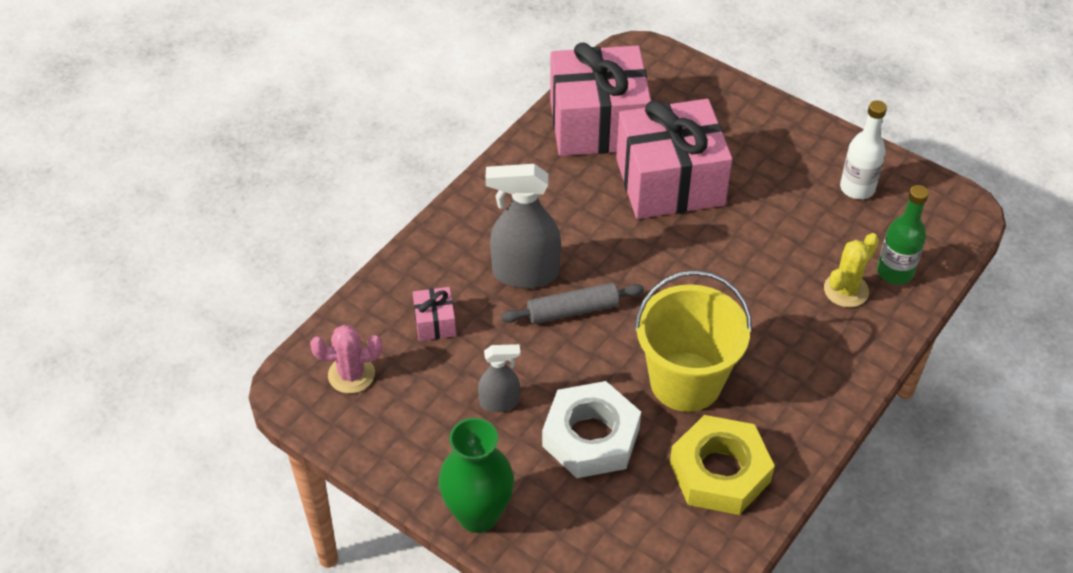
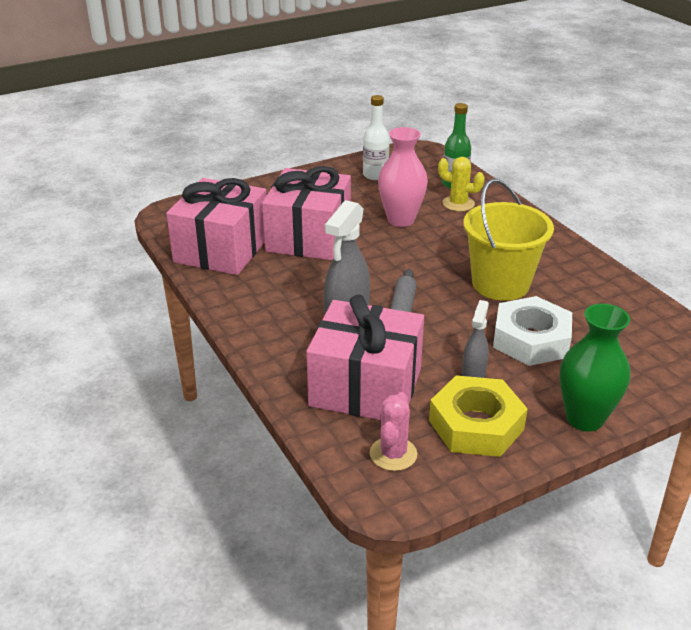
camera: 65 degrees left, 15 degrees down
(435, 323) = (365, 387): pink gift -> pink gift, size x2.45
(720, 472) = (588, 293): yellow nut -> yellow nut (476, 425)
(765, 248) = (401, 220): none -> pink vase
(846, 290) = (458, 204): yellow cactus -> yellow cactus turned 45 degrees counterclockwise

